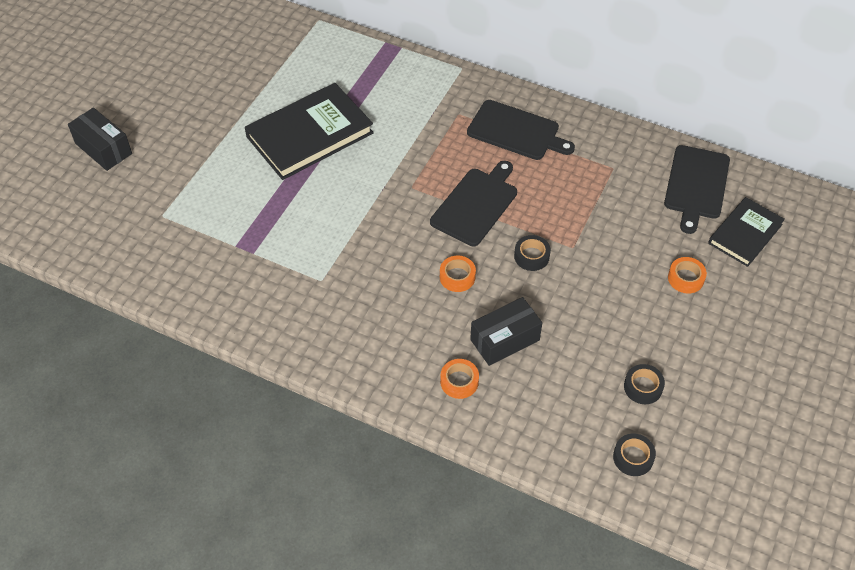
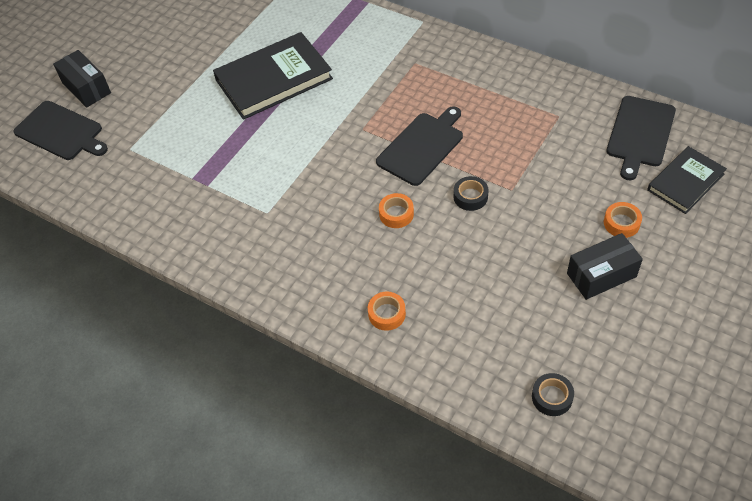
camera: 10 degrees right, 0 degrees up
(504, 340) = (435, 275): black box -> black box (601, 275)
(516, 131) = (468, 80): black cutting board -> black cutting board (61, 132)
(643, 387) = (568, 328): black tape -> none

